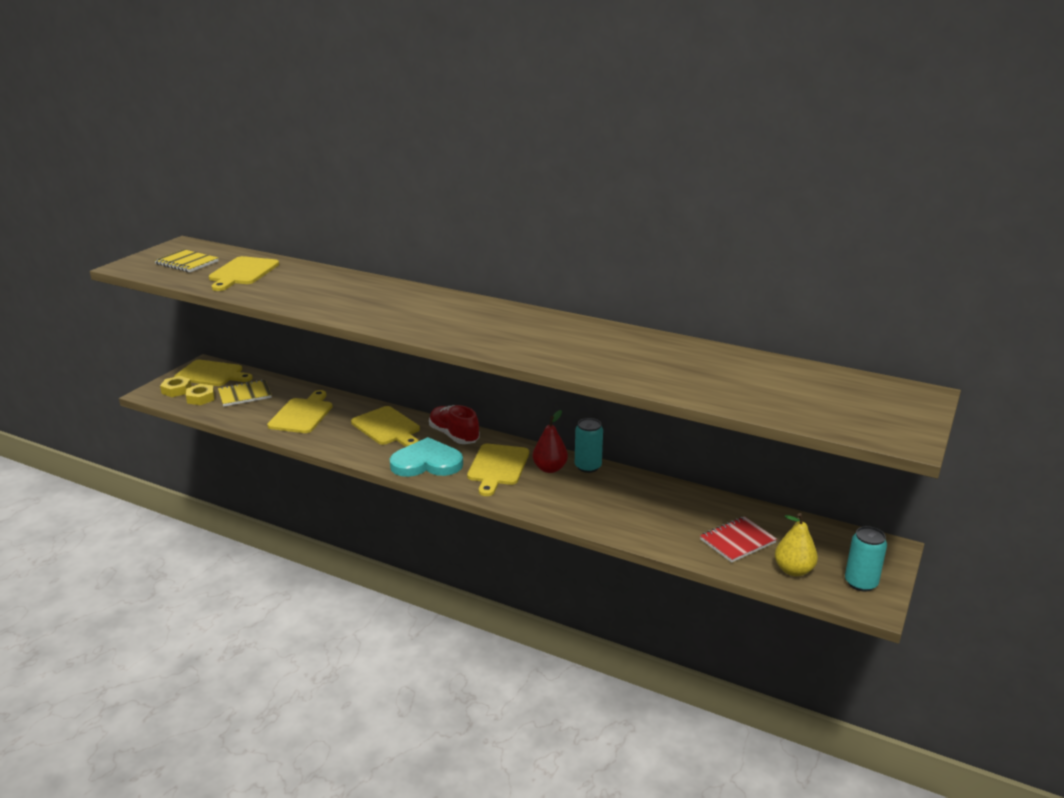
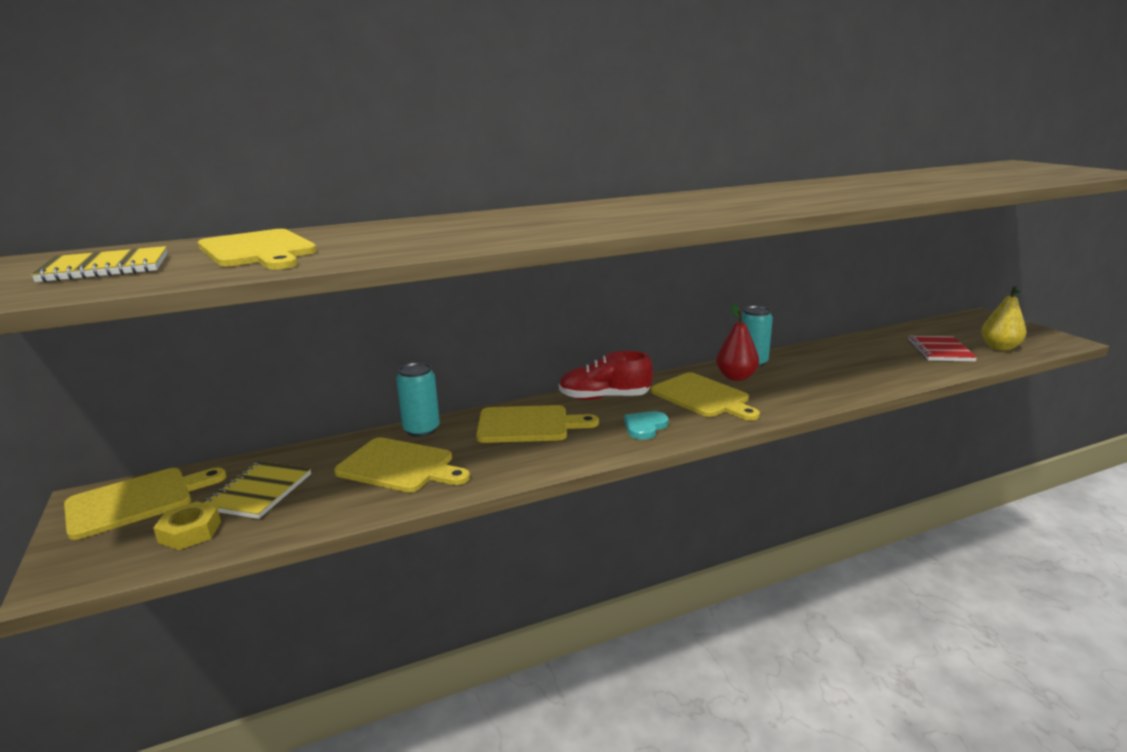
camera: 50 degrees left, 5 degrees down
(176, 390) = (113, 548): yellow nut -> none
(302, 414) = (399, 466): yellow cutting board -> yellow cutting board turned 150 degrees clockwise
(427, 463) = (645, 427): turquoise heart -> turquoise heart, size x0.52
(861, 583) = (1030, 335): turquoise can -> turquoise can (421, 430)

